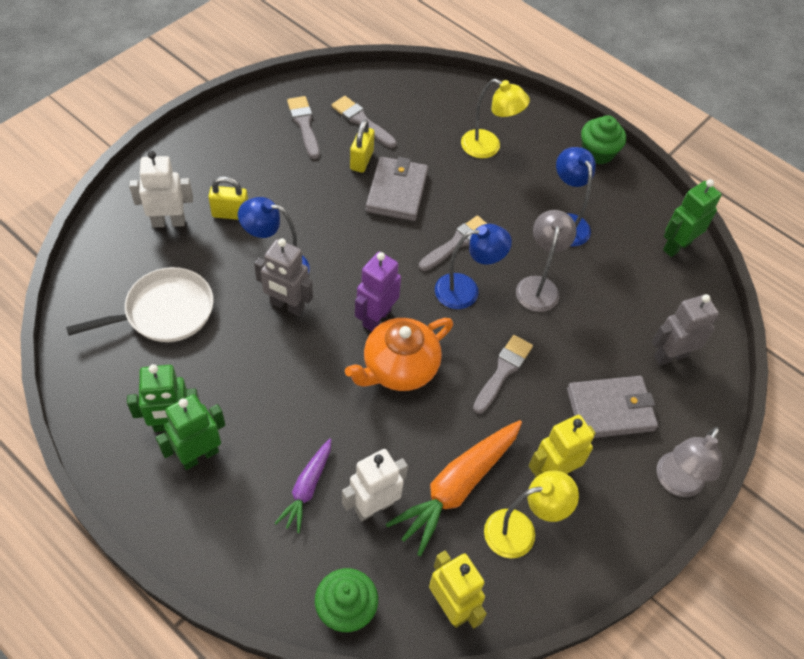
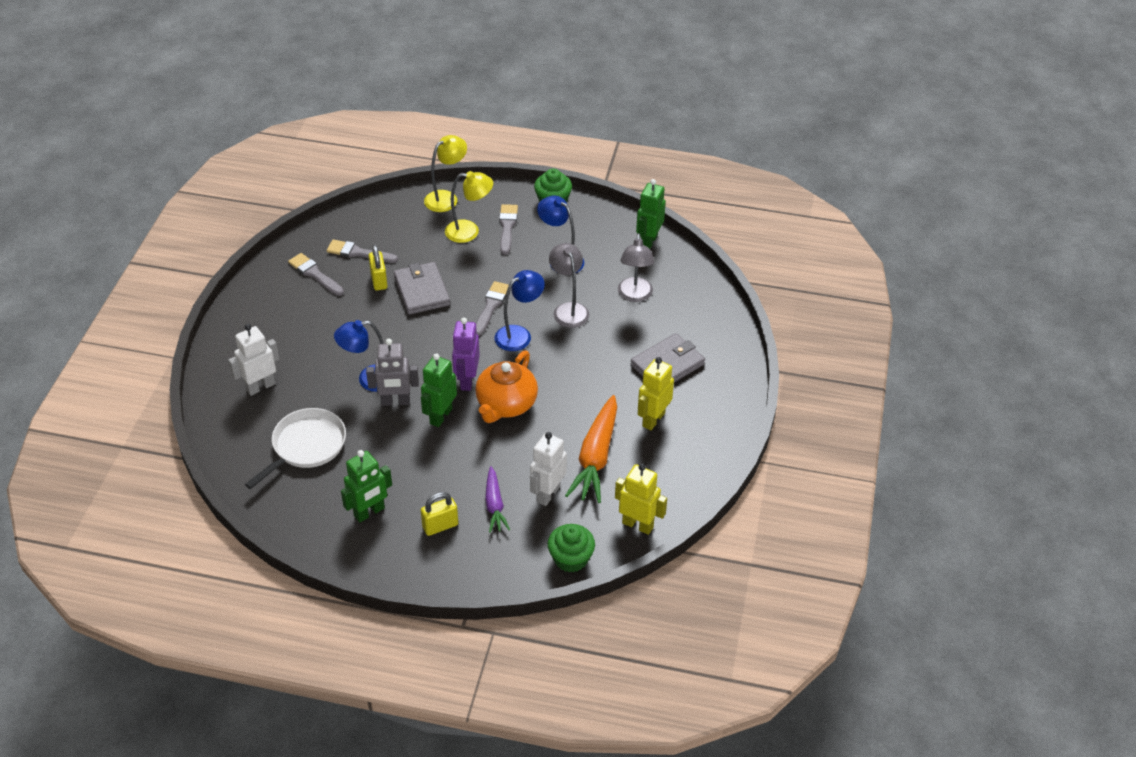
camera: 25 degrees left, 10 degrees down
(199, 455) = (403, 521): green robot -> green robot (440, 416)
(230, 214) = (305, 360): yellow padlock -> yellow padlock (440, 526)
(503, 371) = (580, 374): grey brush -> grey brush (507, 227)
(520, 531) = (654, 462): yellow lamp -> yellow lamp (446, 198)
(670, 356) = (687, 314): grey robot -> none
(675, 483) = (736, 388): grey lamp -> grey lamp (635, 295)

